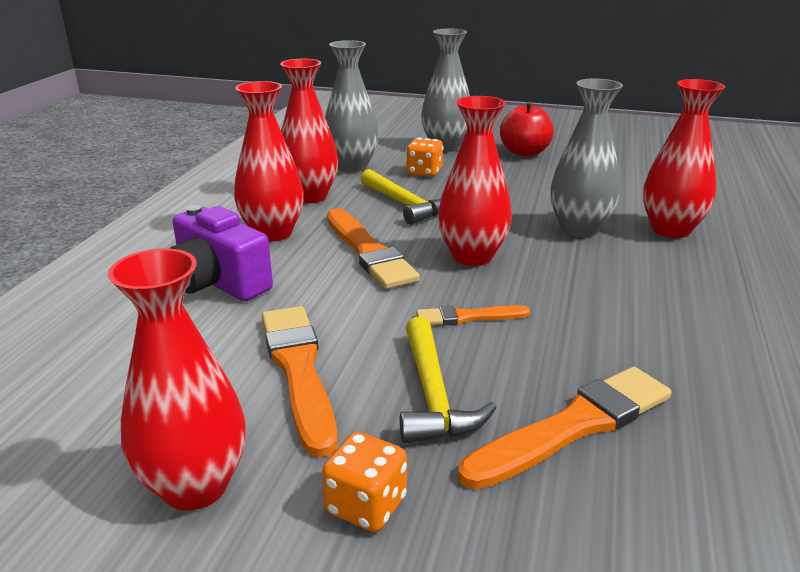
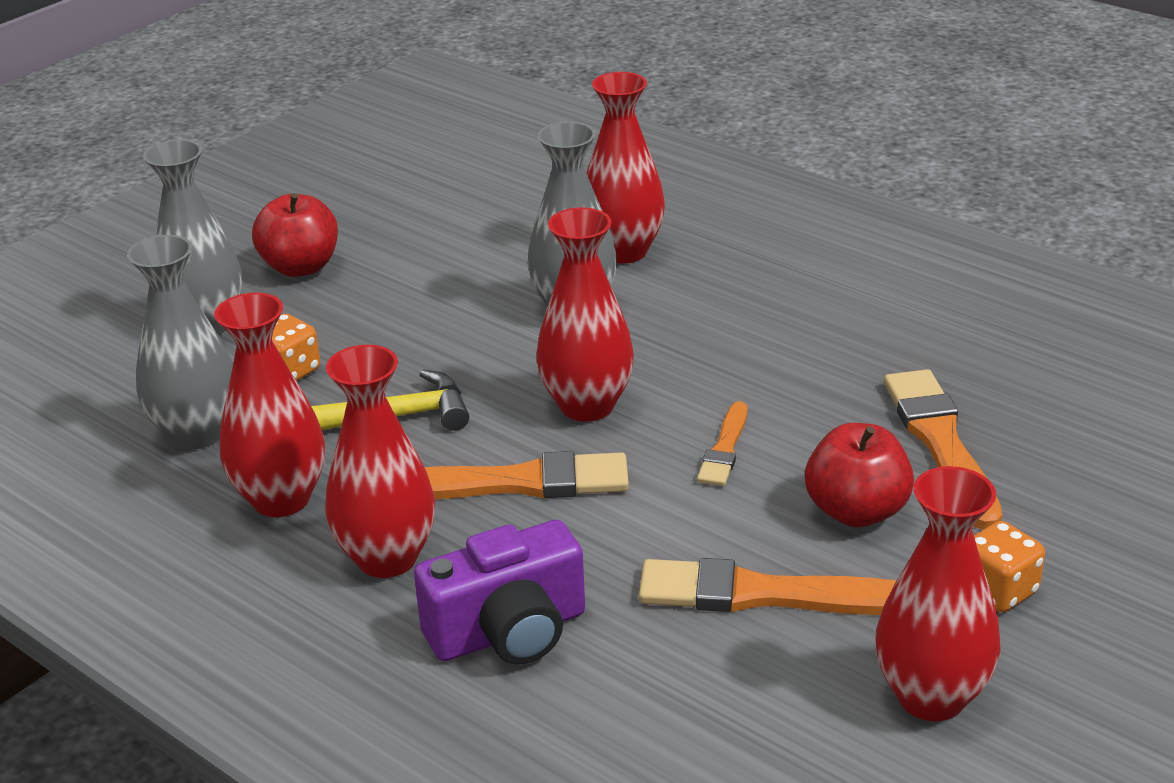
camera: 65 degrees left, 5 degrees up
(433, 395) = (856, 511): yellow hammer -> red apple

